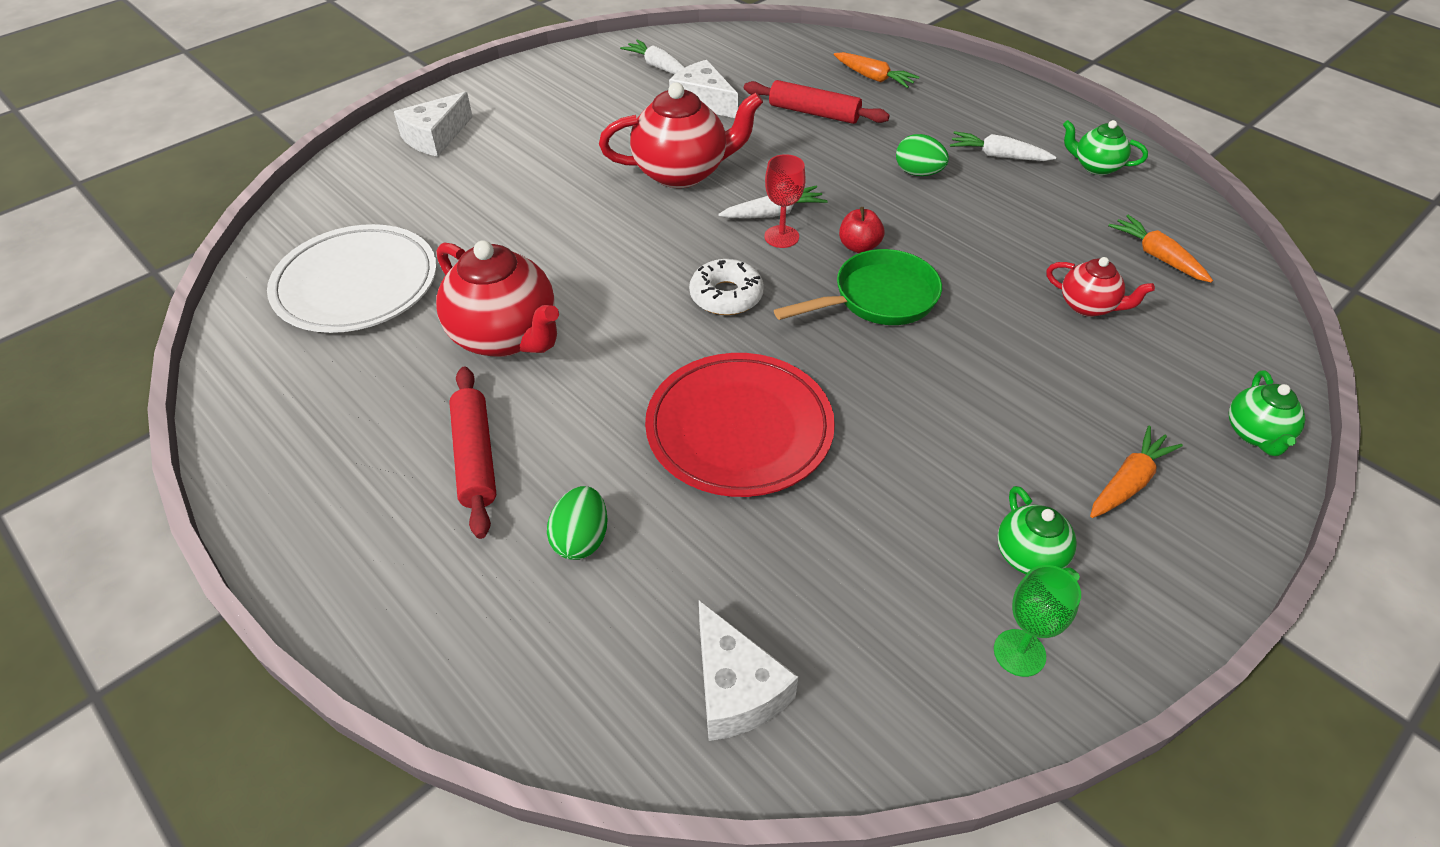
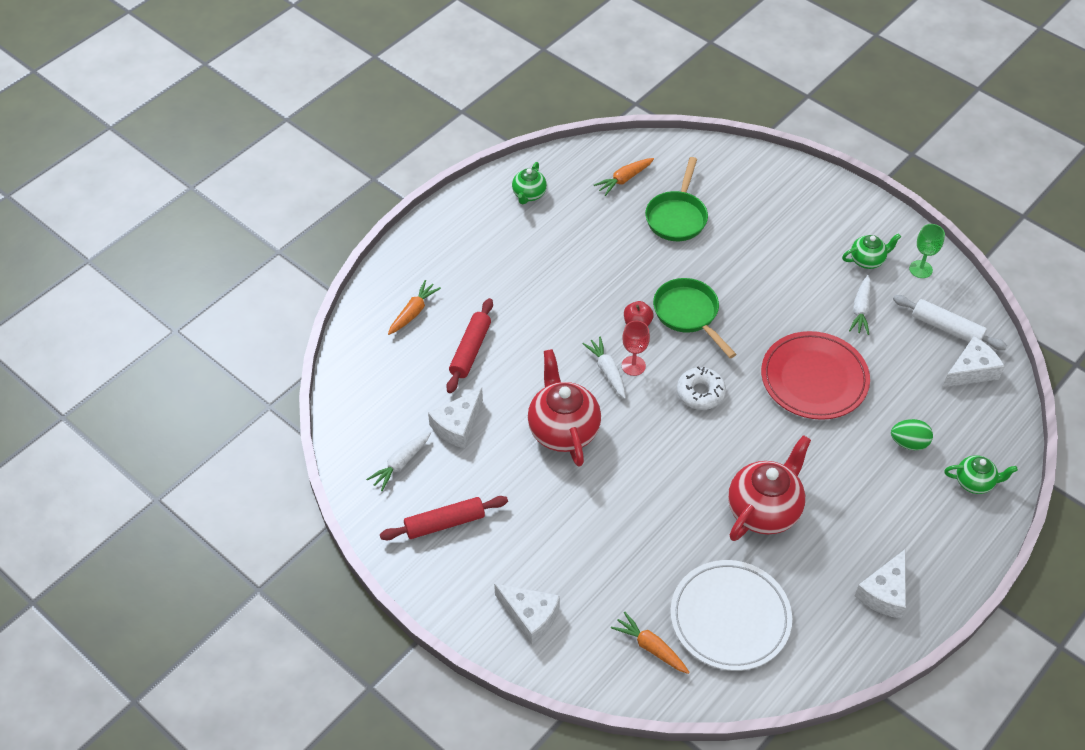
camera: 95 degrees left, 5 degrees up
(314, 450) = (884, 593): none -> white cheese
(475, 458) = (868, 505): red rolling pin -> red rolling pin (445, 523)
(853, 668) = (947, 328): none -> white rolling pin
(918, 173) = (547, 289): green egg -> none
(998, 156) = (521, 244): white carrot -> white carrot (861, 310)
(1088, 306) = (677, 217): red teapot -> green pan
(1128, 482) = (810, 218): orange carrot -> orange carrot (650, 647)
(1255, 434) = (765, 166): green teapot -> green teapot (974, 482)

